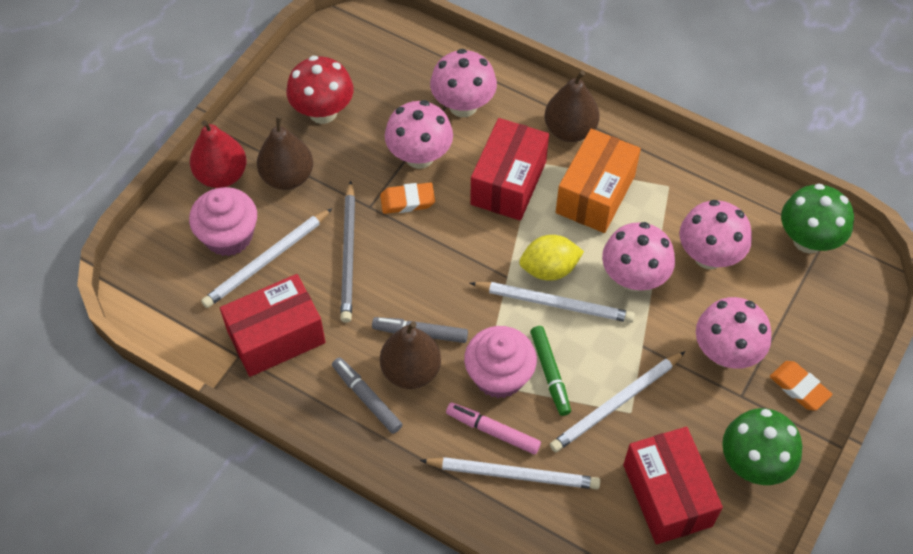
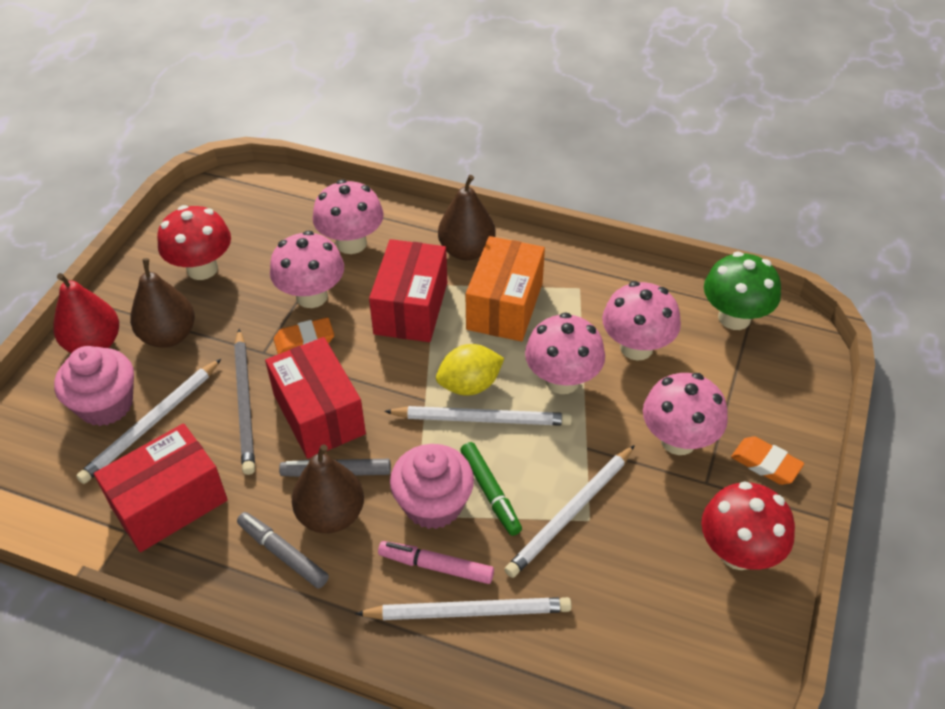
camera: 10 degrees left, 10 degrees down
(667, 495) = (650, 604): red box -> red box (319, 414)
(753, 463) = (738, 552): green mushroom -> red mushroom

